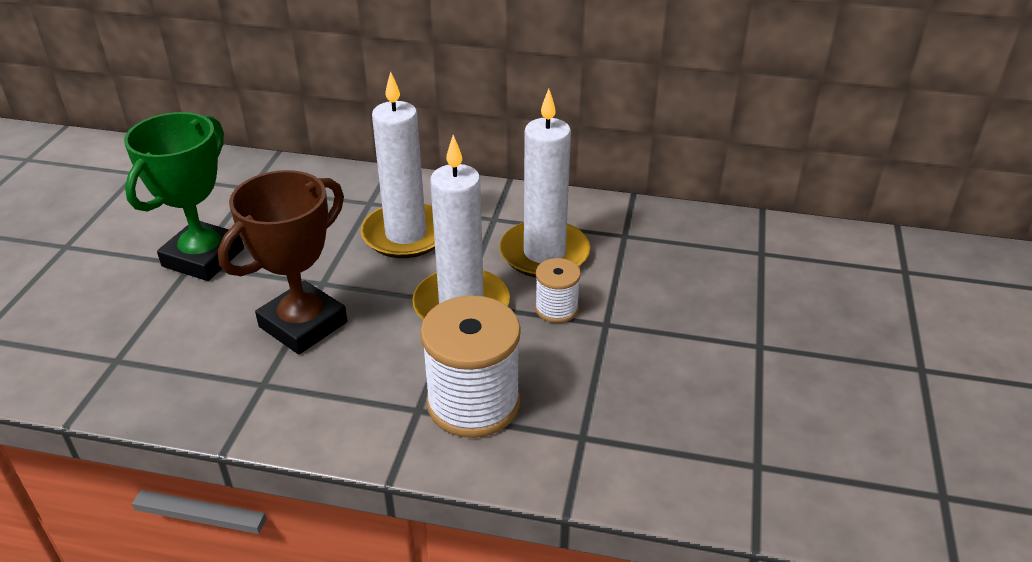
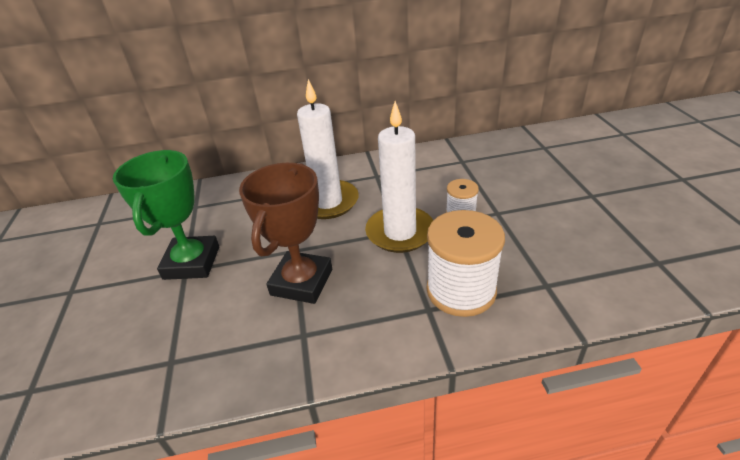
camera: 20 degrees left, 0 degrees up
(544, 253) = (425, 185): white candle -> none

